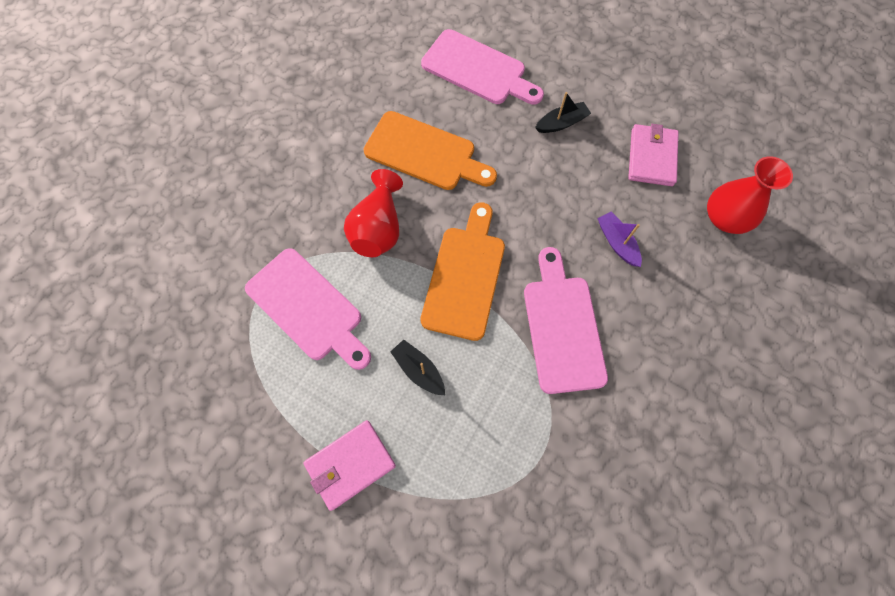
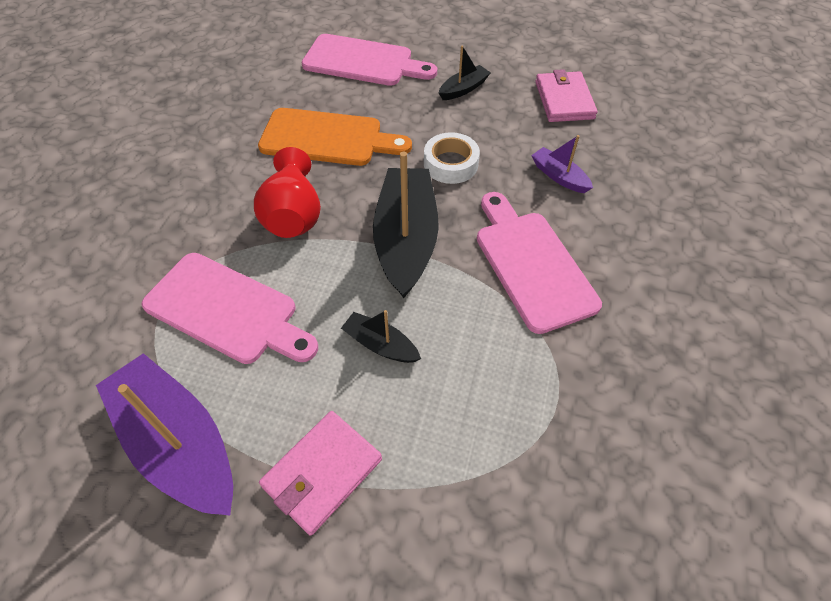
camera: 15 degrees left, 15 degrees down
(254, 412) = (178, 443): none -> purple boat
(465, 276) = (406, 240): orange cutting board -> black boat
(525, 206) = (451, 164): none -> white tape
(725, 218) = (657, 135): red vase -> none

